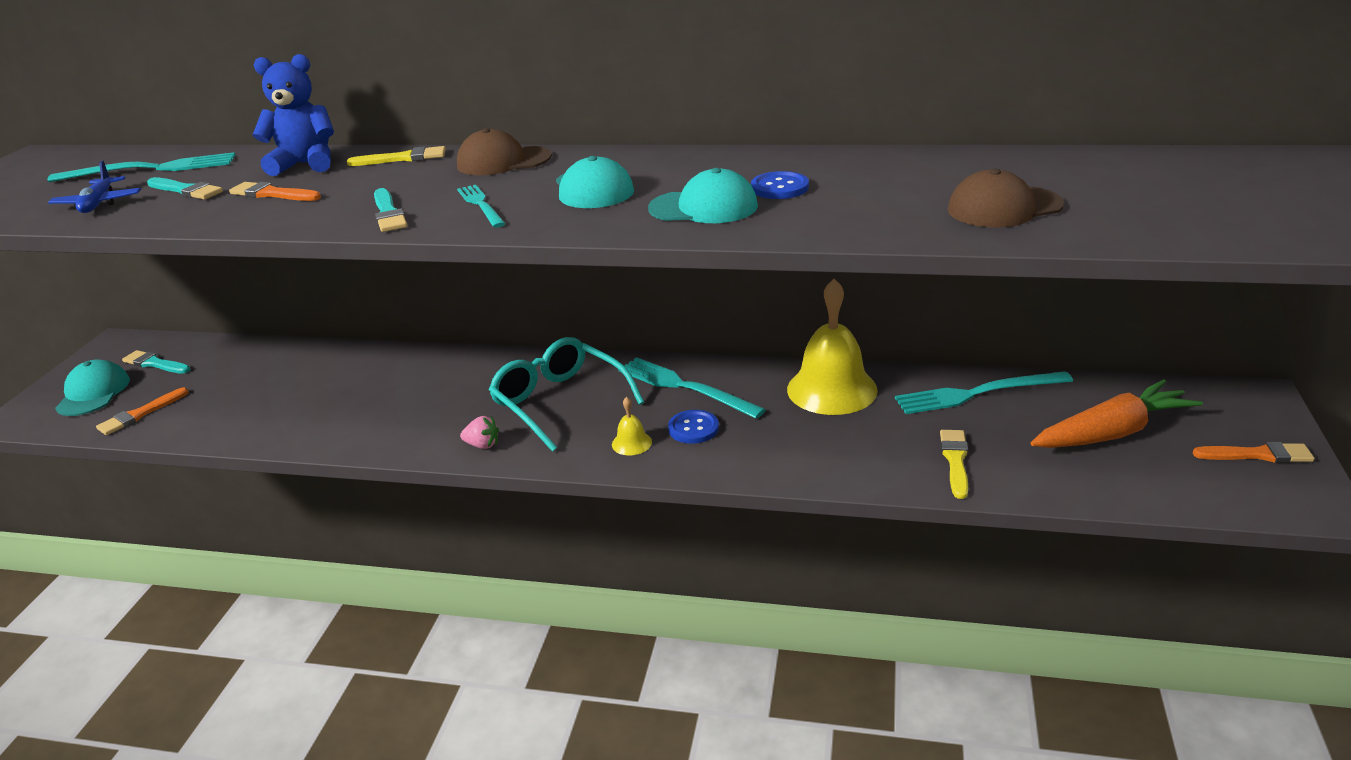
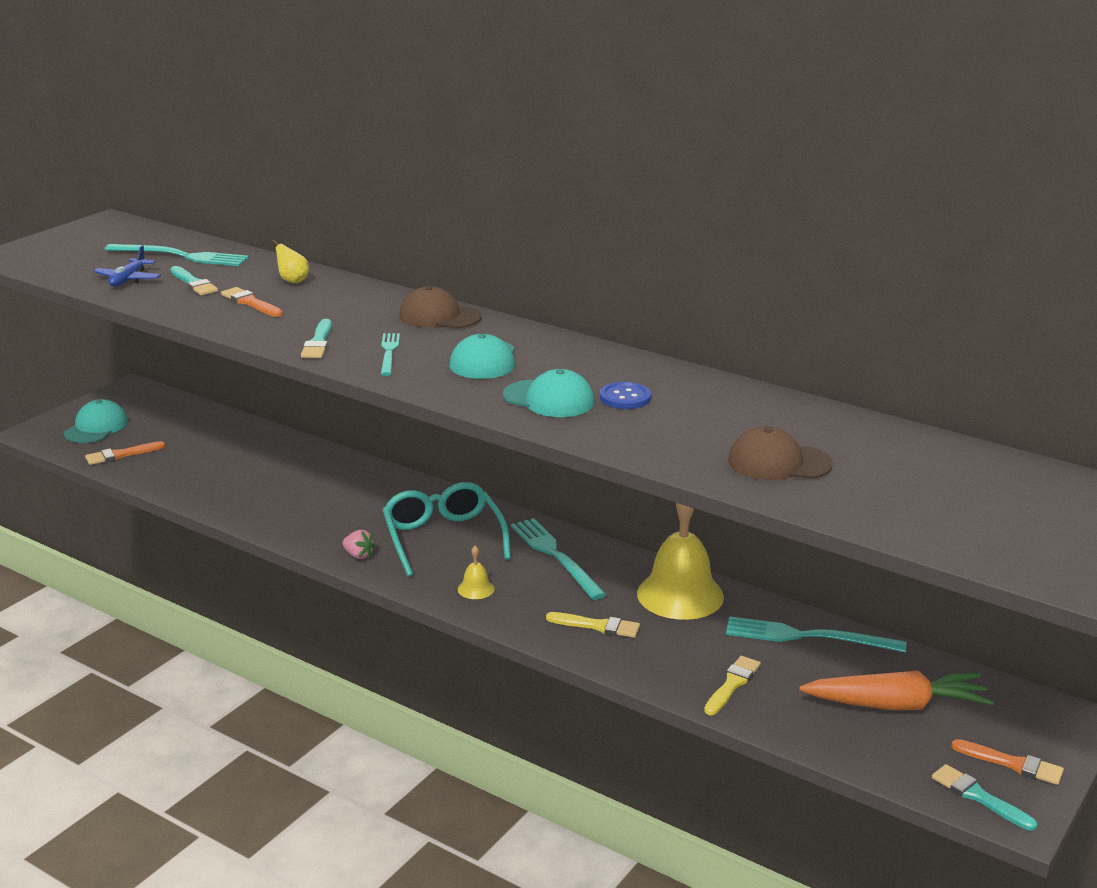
camera: 20 degrees right, 5 degrees down
(155, 364) = (152, 415): turquoise brush -> turquoise brush (979, 797)
(306, 164) = (292, 281): blue teddy bear -> yellow pear
(402, 158) = (367, 293): yellow brush -> yellow brush (597, 626)
(693, 428) = (535, 592): blue button -> none

